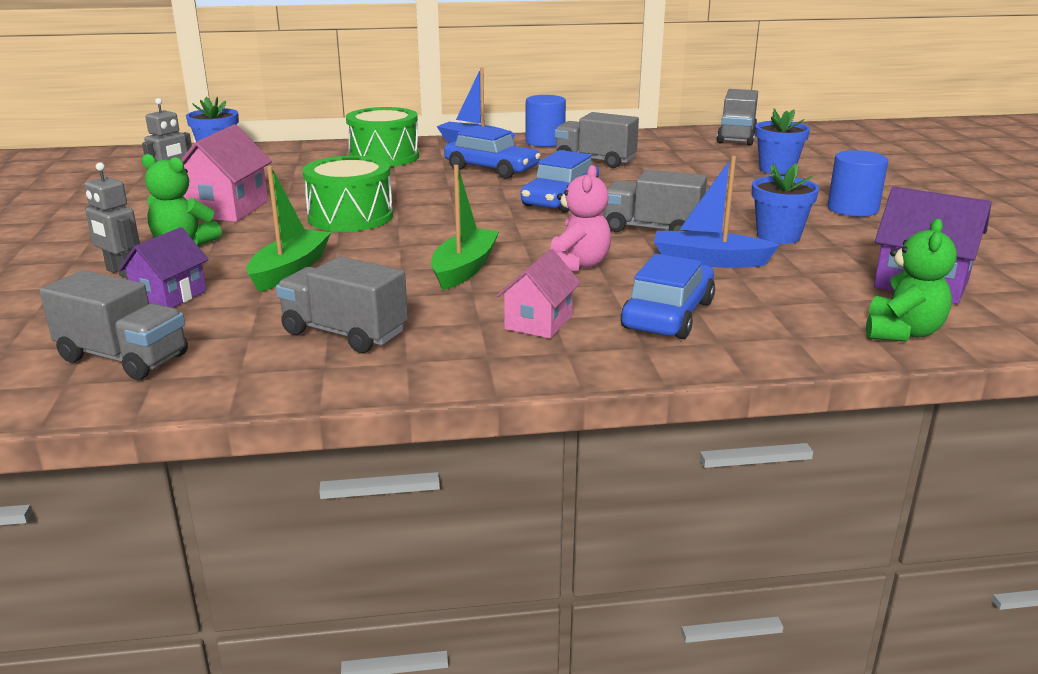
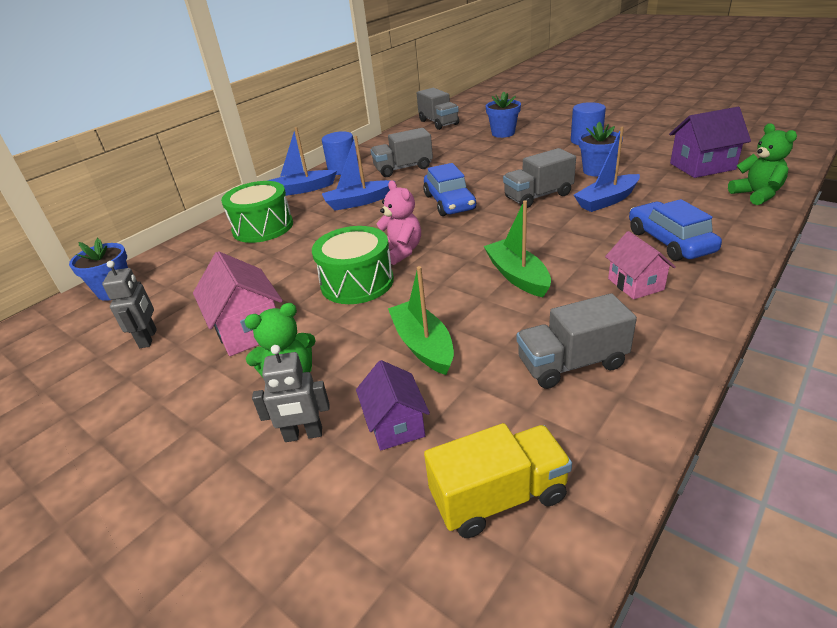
camera: 40 degrees left, 10 degrees up
(124, 358) = (498, 497): grey truck -> yellow truck
(491, 169) = (358, 202): blue car -> blue boat
(577, 265) = (562, 238): pink teddy bear -> pink teddy bear (400, 251)

